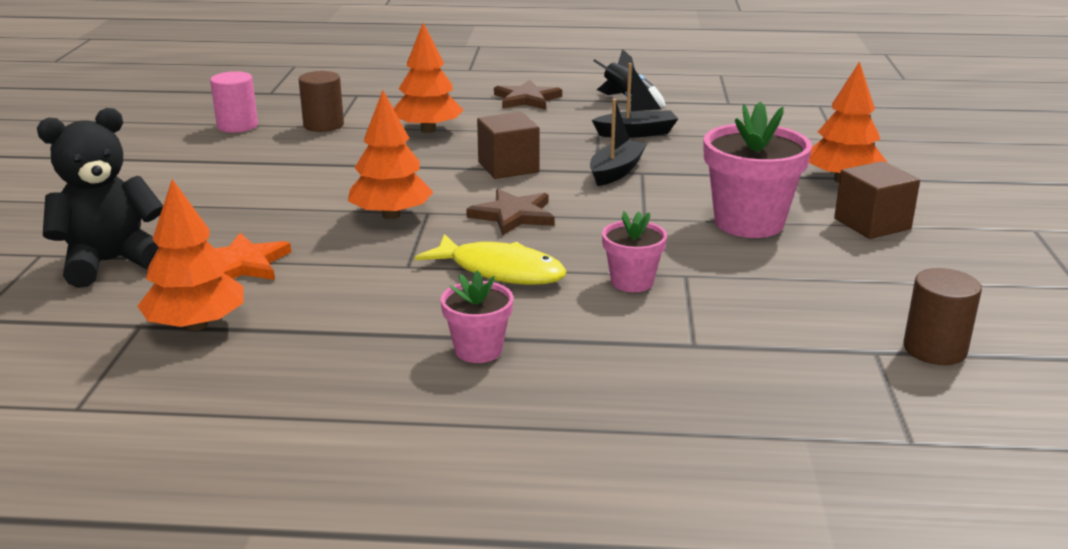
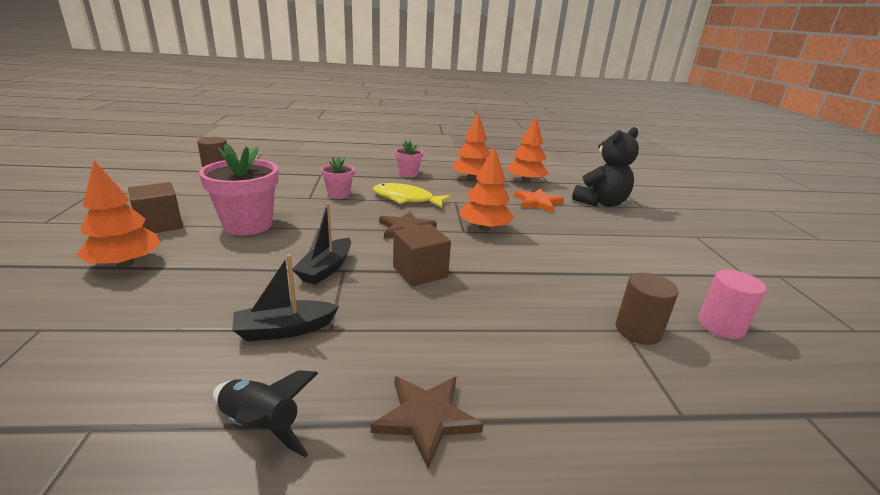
camera: 170 degrees right, 0 degrees up
(428, 130) = (521, 326): orange tree -> orange tree (471, 179)

